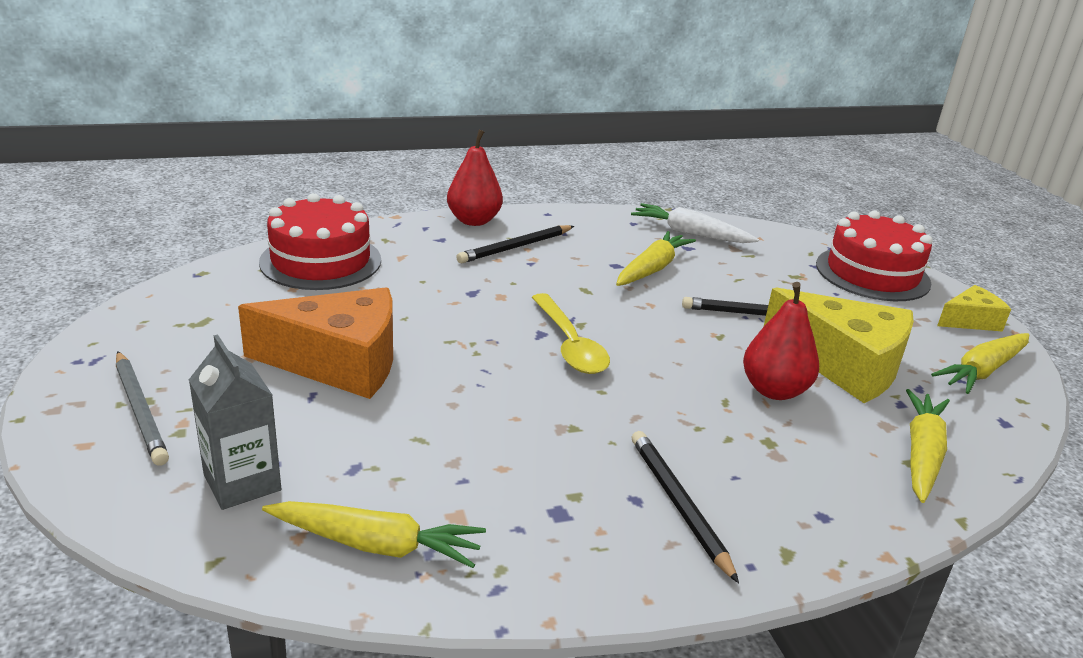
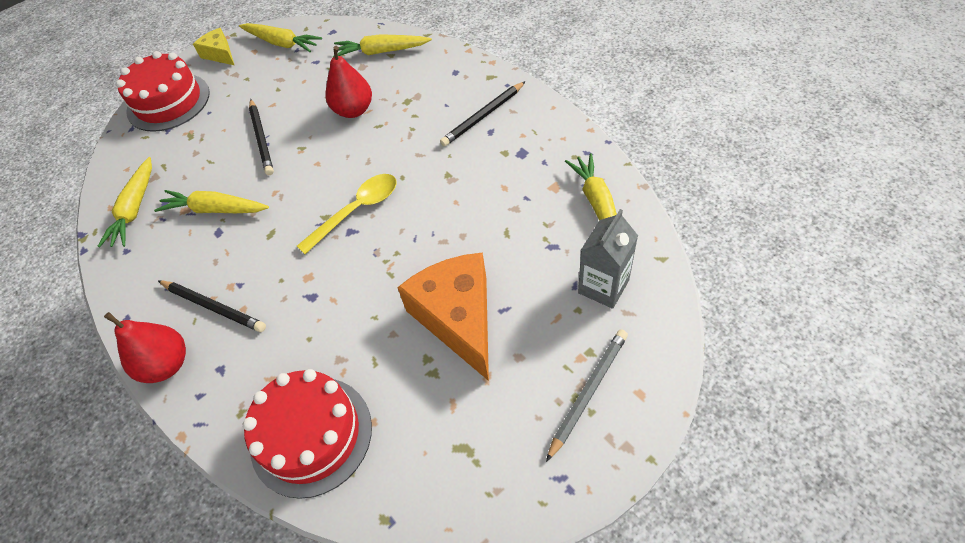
camera: 105 degrees left, 25 degrees up
(690, 233) = (135, 209): white carrot -> yellow carrot
(844, 365) = (306, 91): yellow cheese -> none

